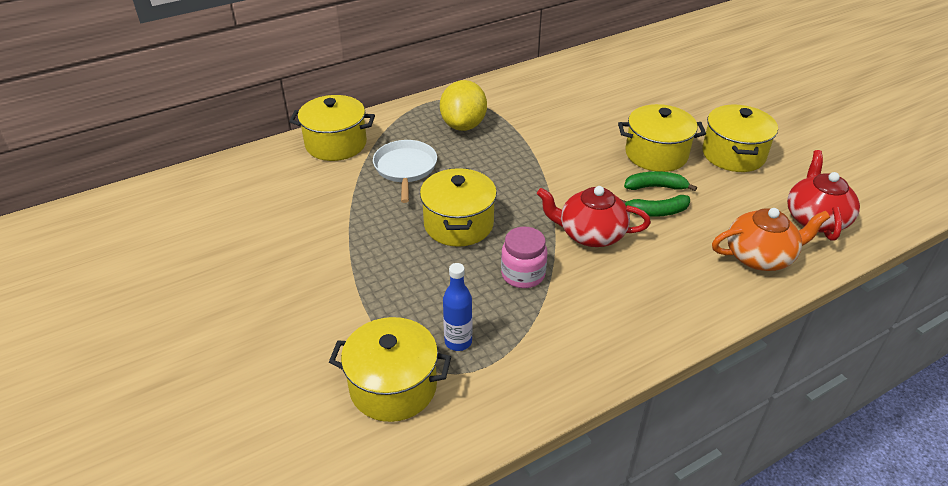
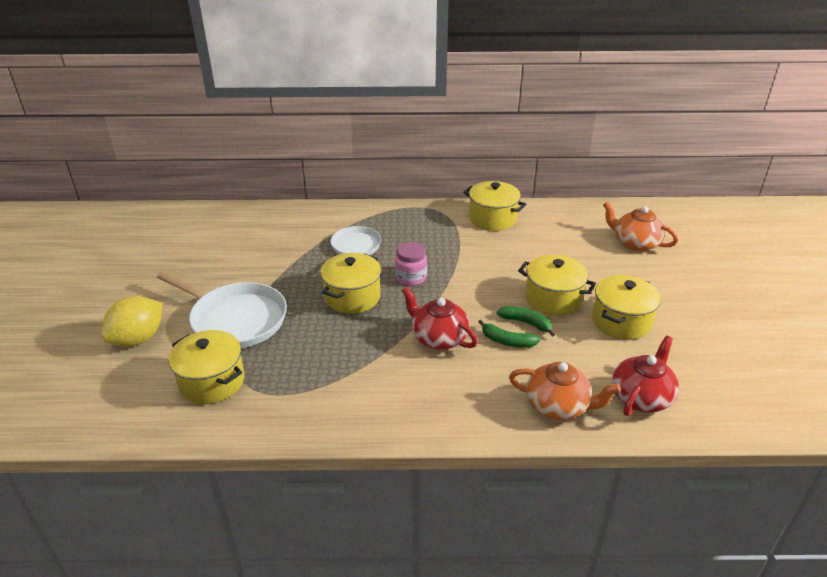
camera: 30 degrees right, 5 degrees down
(336, 144) = (325, 217): yellow pot -> yellow pot (492, 218)
(346, 302) = (235, 319): none -> white pan
(458, 342) = (276, 372): blue bottle -> none
(463, 125) = (424, 231): yellow lemon -> yellow lemon (138, 339)
(523, 274) = (362, 346): pink jar -> pink jar (411, 277)
(673, 75) = (635, 243): none -> orange teapot

